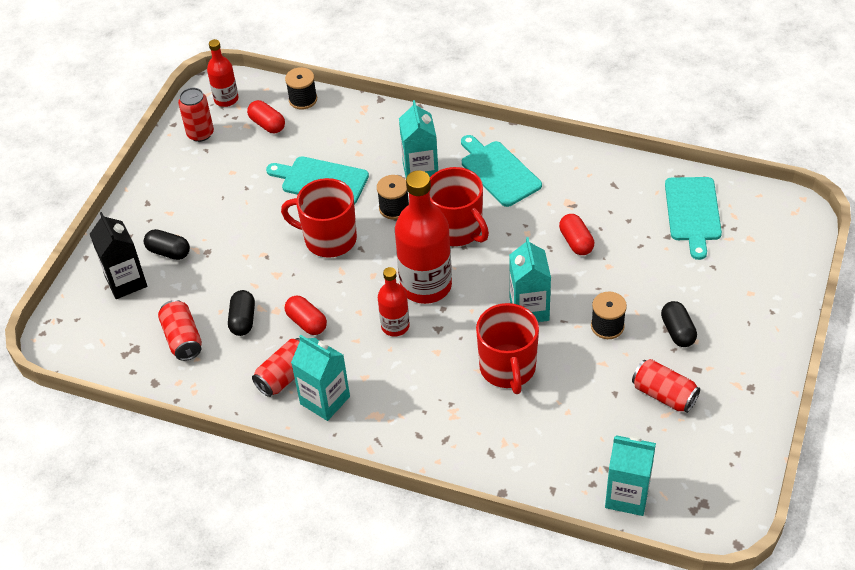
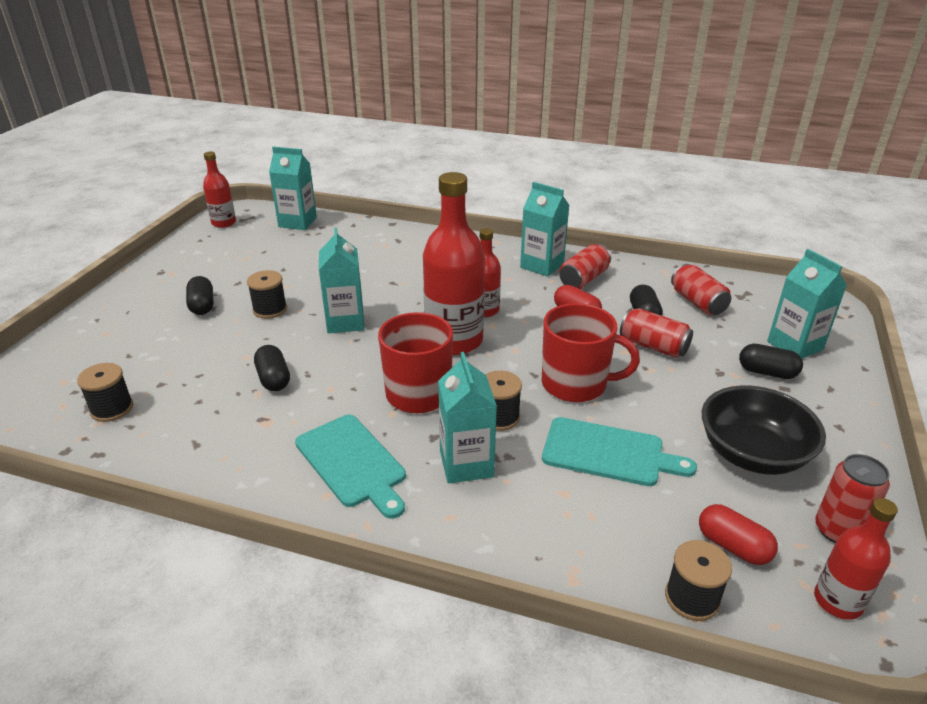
camera: 175 degrees right, 15 degrees down
(126, 282) = (794, 345): black carton -> turquoise carton
(222, 181) = (752, 454): none -> black bowl
(508, 368) = (375, 283): red mug -> none
(576, 242) = (273, 379): red capsule -> black capsule
(664, 394) = (240, 268): red can -> red can (653, 346)
(693, 212) = (112, 409): turquoise cutting board -> black spool
(725, 494) = (224, 223): none -> red bottle

